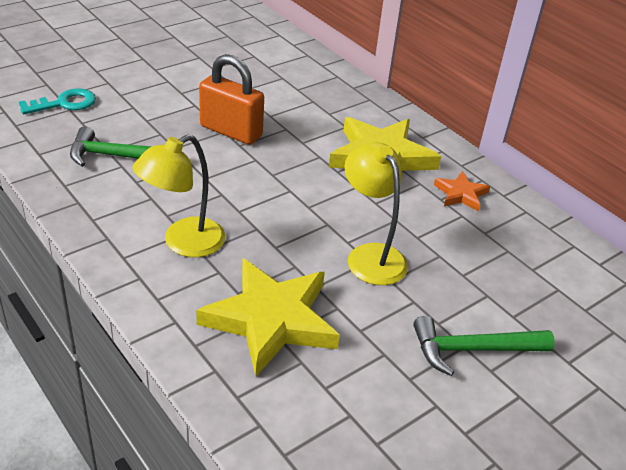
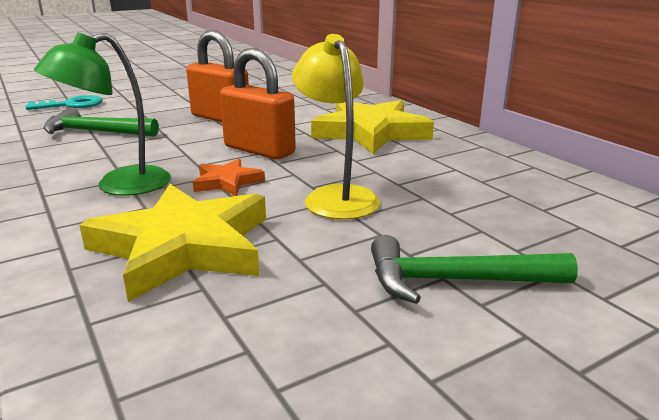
camera: 10 degrees right, 15 degrees down
(183, 243) = (119, 185): yellow lamp -> green lamp
(287, 188) = (259, 150): none -> orange padlock
(461, 194) = (456, 154): orange star -> orange star (227, 182)

